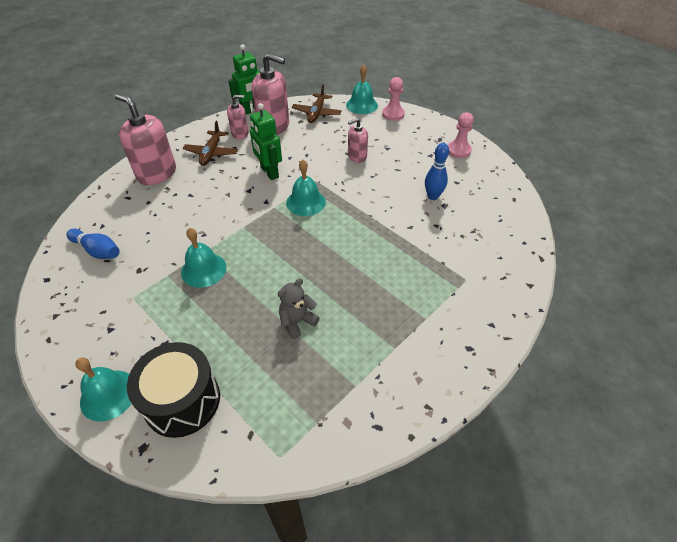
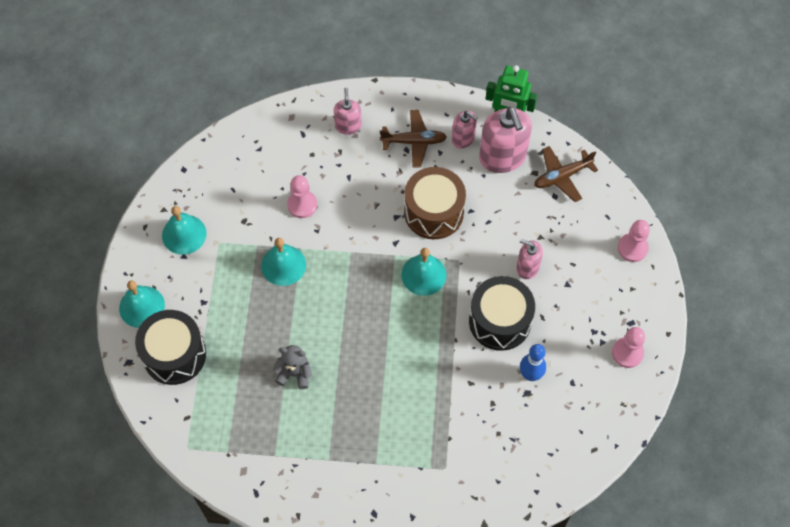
camera: 50 degrees right, 15 degrees up
(97, 250) = (235, 173): blue bowling pin -> none
(156, 173) = (348, 126): pink soap dispenser -> pink soap dispenser, size x0.55
(174, 230) = (302, 205): none -> pink pawn
(211, 153) = (414, 141): brown plane -> brown plane turned 150 degrees counterclockwise
(269, 172) = (434, 212): green robot -> brown drum
(362, 105) = (619, 206): turquoise bell -> turquoise bell (184, 234)
(380, 188) = (500, 321): none -> black drum

